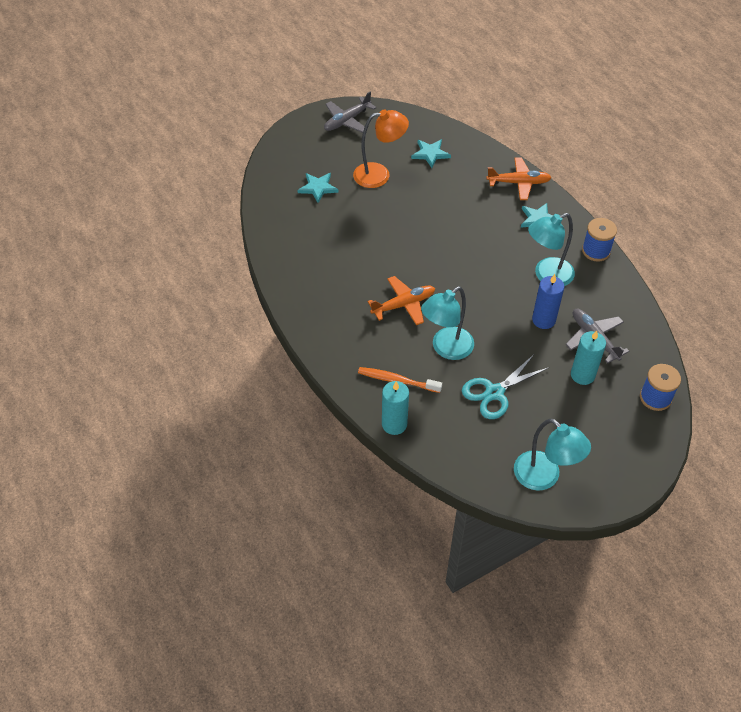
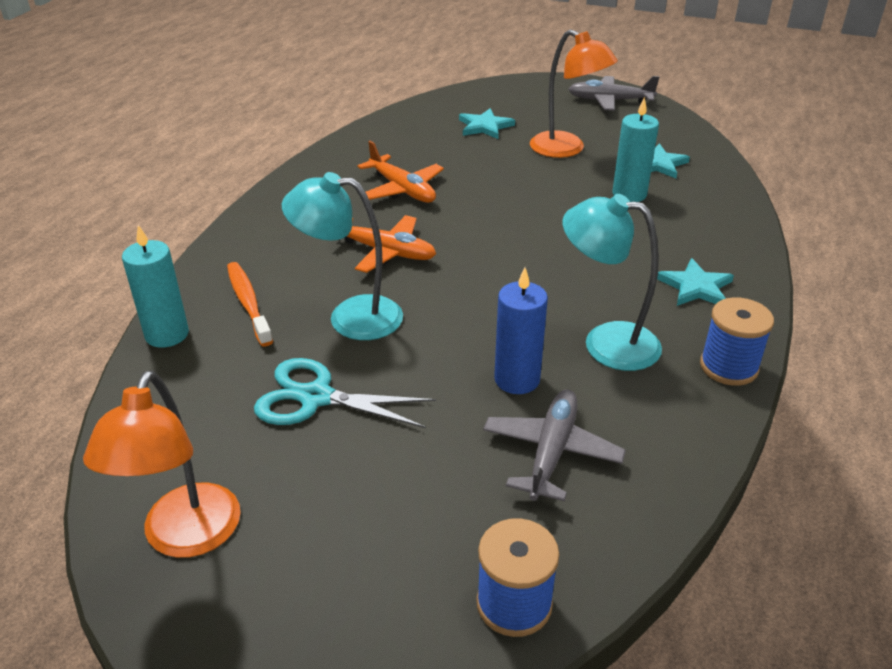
camera: 50 degrees right, 15 degrees down
(519, 183) = (729, 242): orange plane -> orange plane (402, 189)
(544, 477) = (185, 537): turquoise lamp -> orange lamp
(582, 375) = (457, 476): turquoise candle -> turquoise candle (629, 194)

